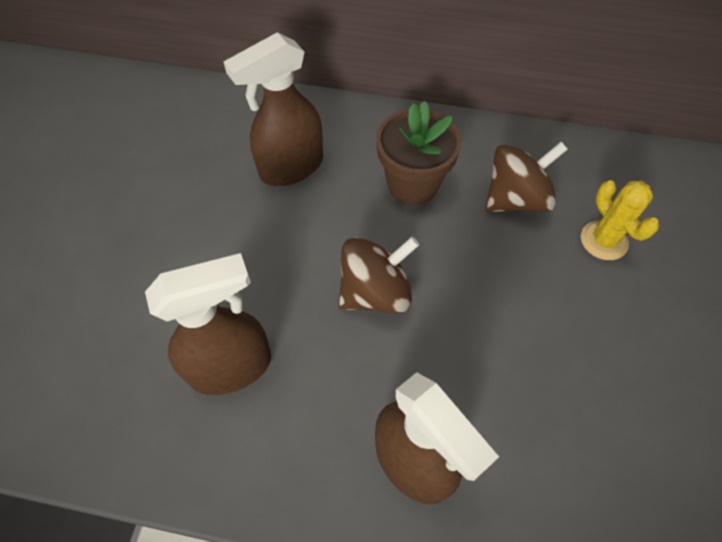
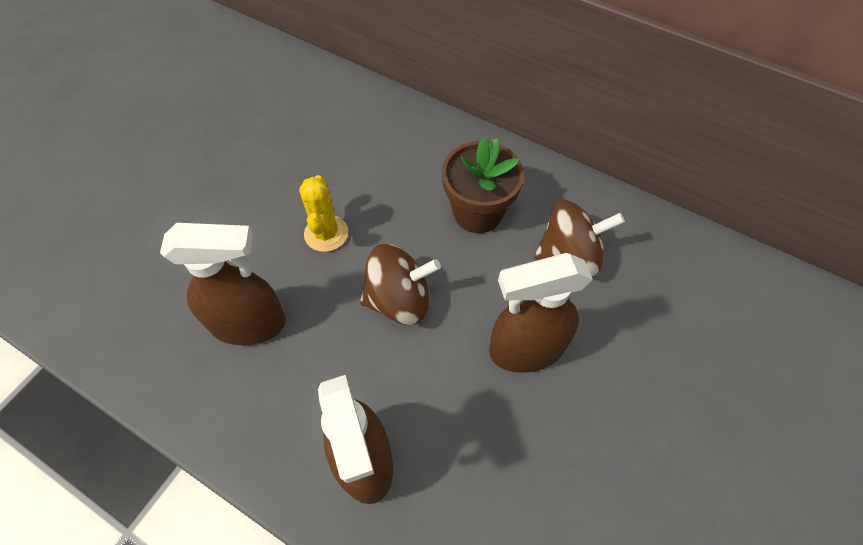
camera: 20 degrees right, 0 degrees up
(291, 168) = (375, 165): brown spray bottle -> brown spray bottle (525, 349)
(604, 240) = (638, 322): yellow cactus -> yellow cactus (326, 233)

